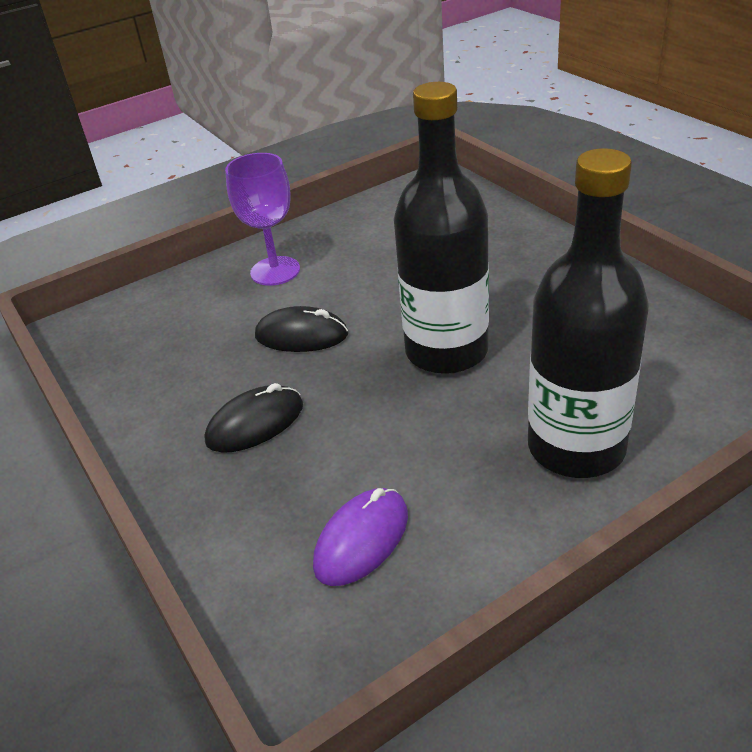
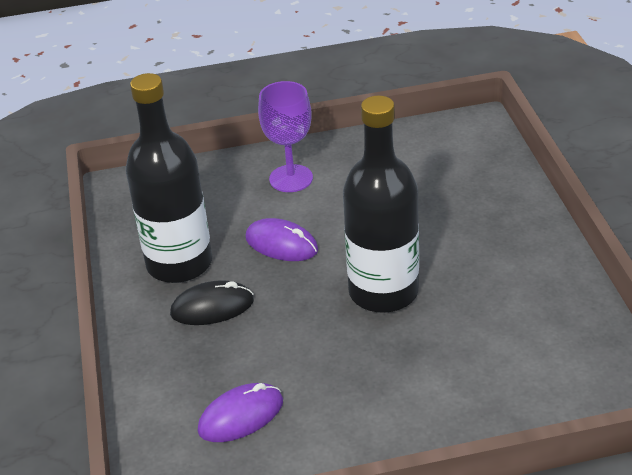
camera: 20 degrees right, 0 degrees up
(301, 335) = (281, 244): black mouse -> purple mouse
(576, 447) = (430, 399): black bottle -> black bottle (179, 263)

